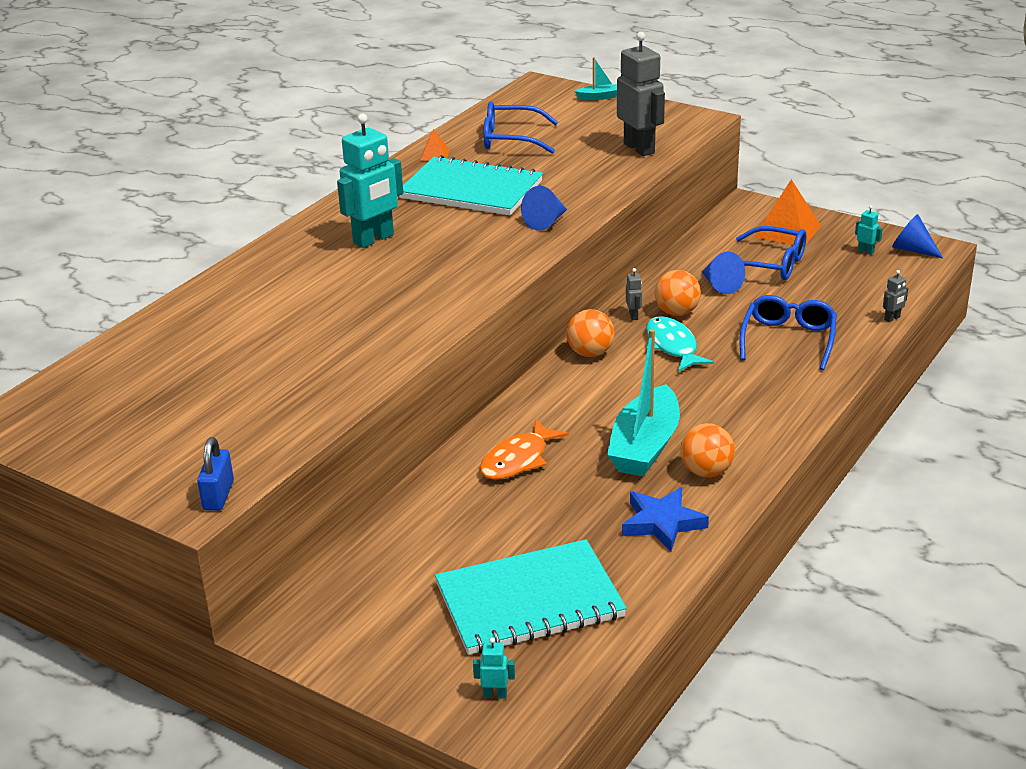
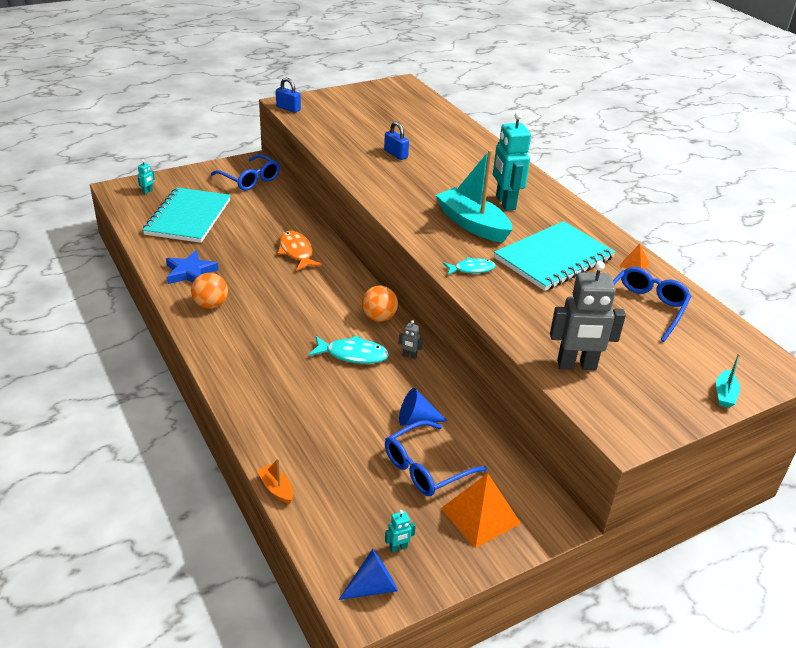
camera: 115 degrees right, 5 degrees up
(308, 343) = (396, 154): none -> blue padlock
(546, 222) = (471, 269): blue cone -> turquoise fish
(645, 446) = (259, 295): turquoise boat -> turquoise boat (472, 224)
(677, 312) = (395, 378): orange ball -> none
(788, 340) = (305, 412): blue glasses -> blue glasses (250, 179)
(892, 318) = (276, 489): grey robot -> orange boat

